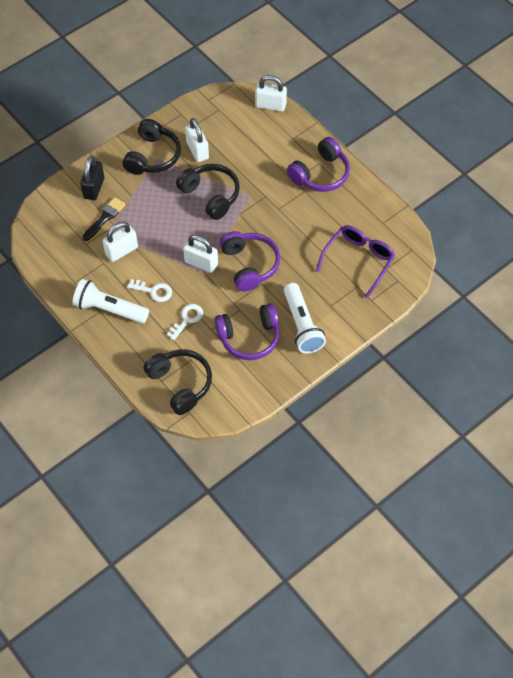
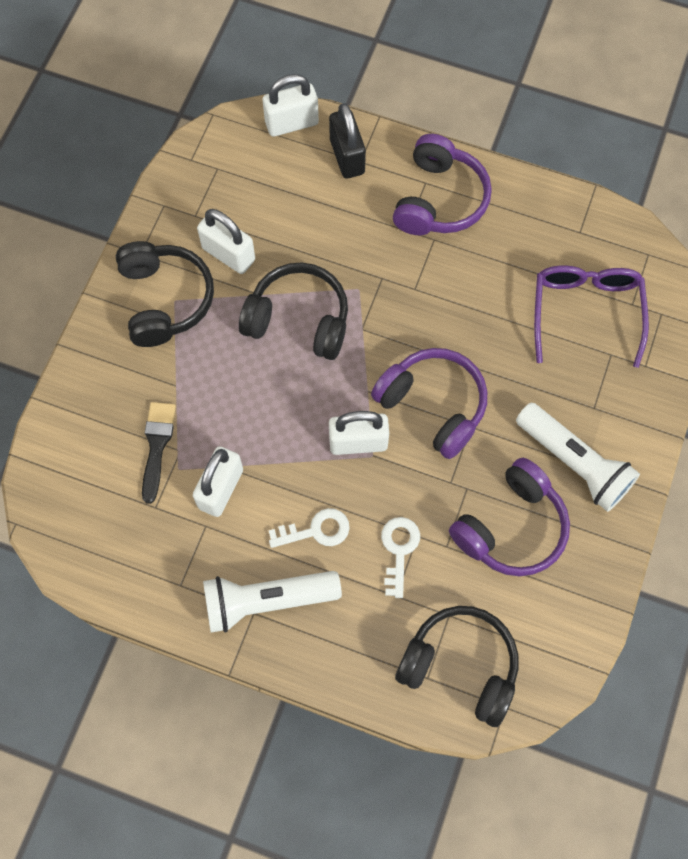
camera: 30 degrees left, 10 degrees up
(94, 188) = (106, 403): black padlock -> black padlock (347, 156)

